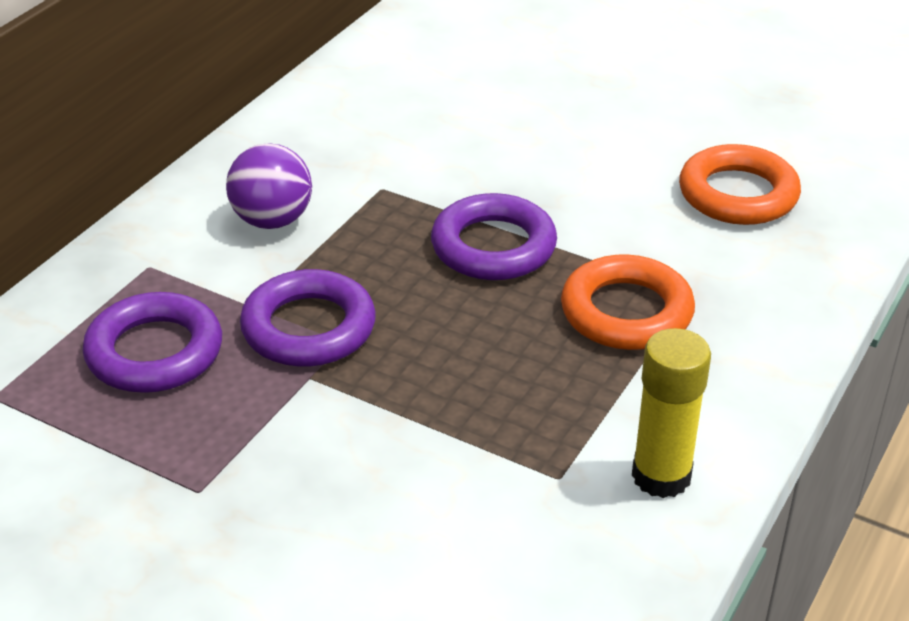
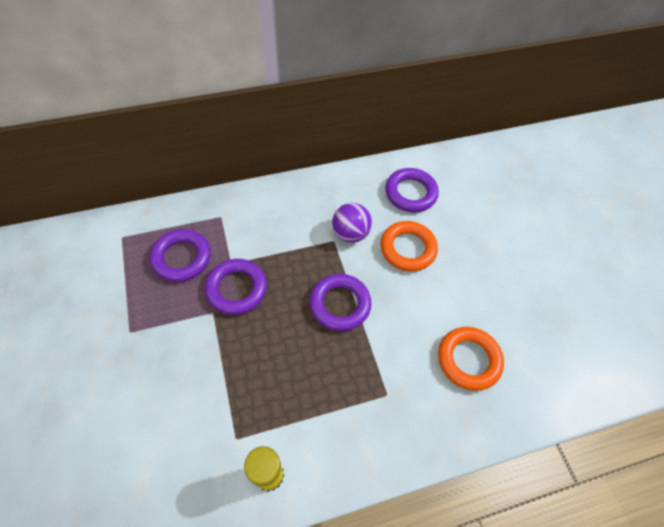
camera: 40 degrees right, 20 degrees up
(272, 220) = (280, 227): purple ball -> purple ball (350, 233)
(419, 76) = (410, 193): none -> purple ring
(626, 312) = (350, 382): orange ring -> orange ring (407, 249)

